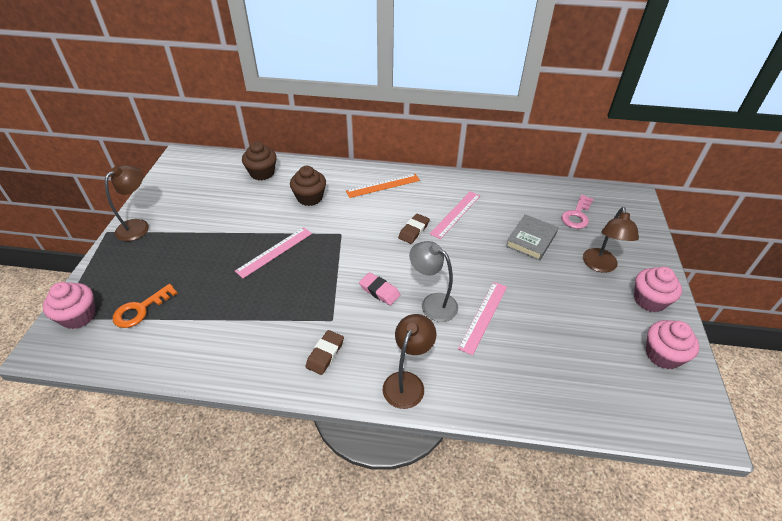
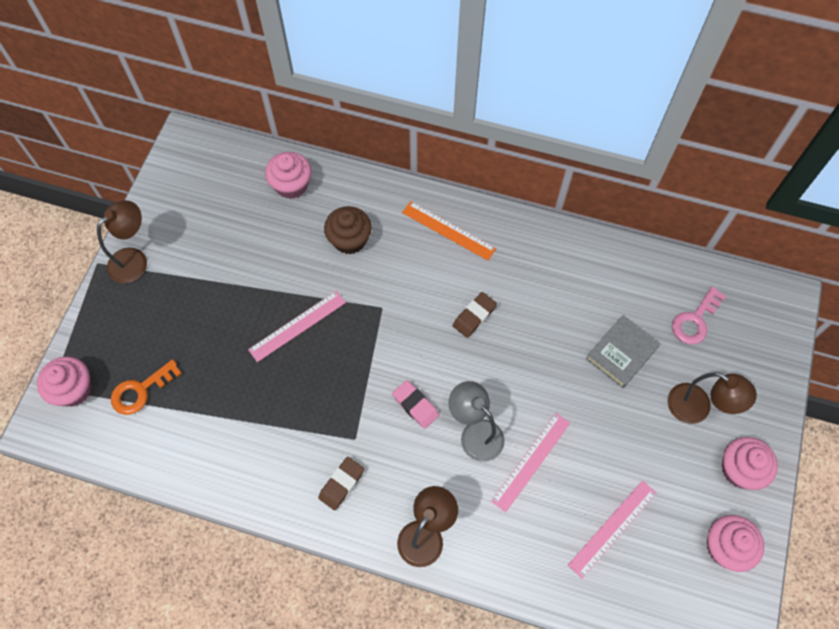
camera: 10 degrees right, 20 degrees up
(262, 173) = (291, 185): brown cupcake -> pink cupcake
(383, 185) = (448, 230): orange ruler -> orange ruler turned 45 degrees clockwise
(455, 214) = (534, 295): pink ruler -> pink ruler (612, 528)
(600, 266) = (697, 408): brown lamp -> brown lamp turned 75 degrees counterclockwise

